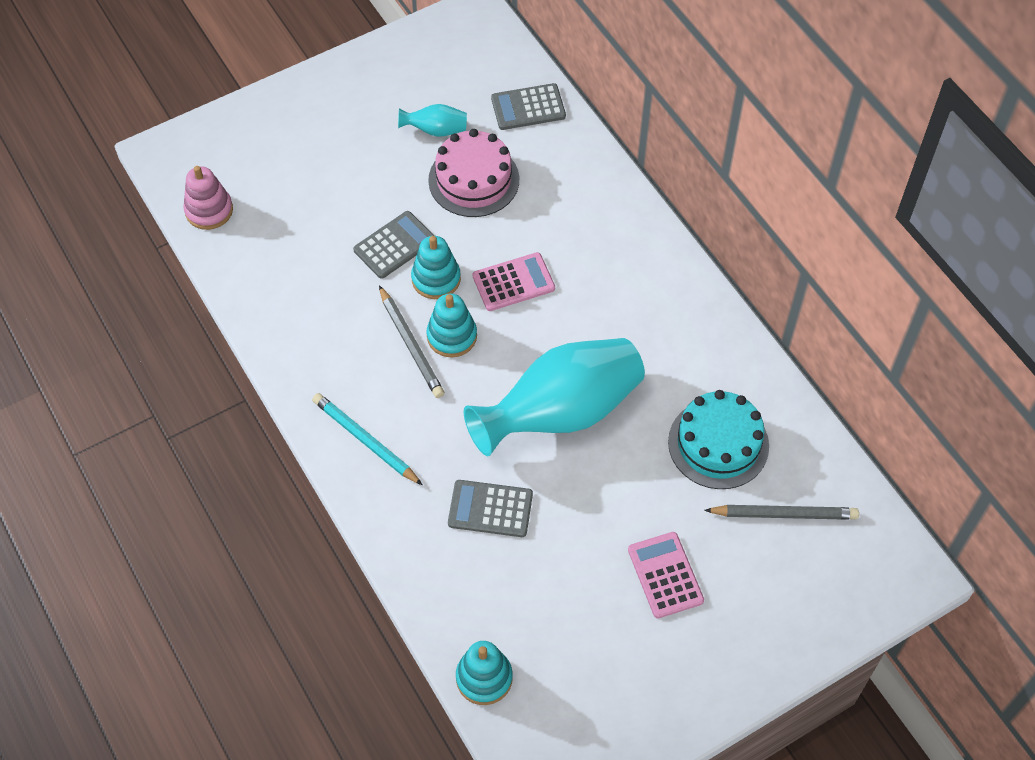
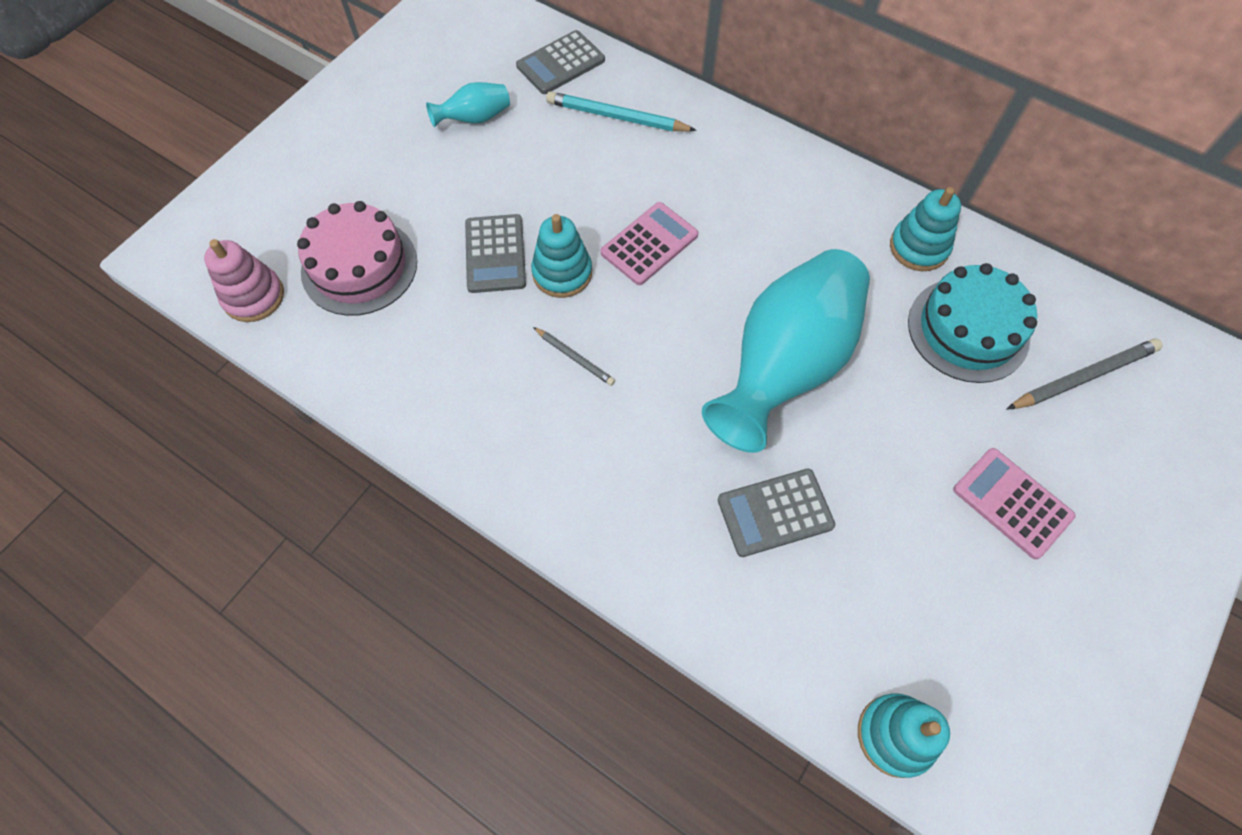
camera: 25 degrees left, 5 degrees up
(365, 440) = (583, 493): turquoise pencil -> turquoise pencil (616, 116)
(394, 245) = (495, 254): grey calculator -> grey calculator turned 150 degrees clockwise
(411, 345) = (574, 358): grey pencil -> grey pencil, size x0.57
(452, 336) = (615, 329): turquoise stacking toy -> turquoise stacking toy (918, 247)
(474, 180) = (544, 154): pink cake -> pink cake (359, 266)

